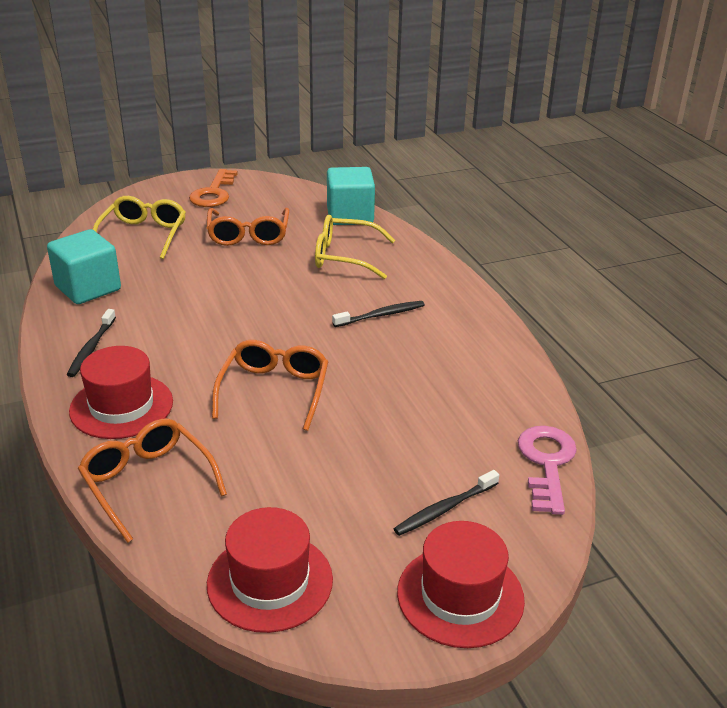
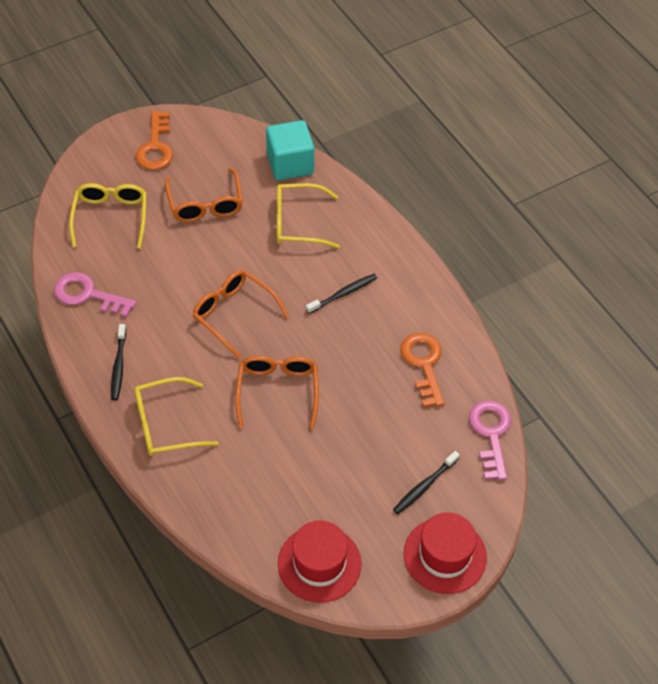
camera: 10 degrees left, 20 degrees up
(88, 288) = (88, 295): turquoise cube -> pink key
(121, 406) = (165, 424): red hat -> yellow glasses
(147, 482) = (210, 494): orange glasses -> orange glasses (234, 314)
(466, 385) = (424, 364): none -> orange key

